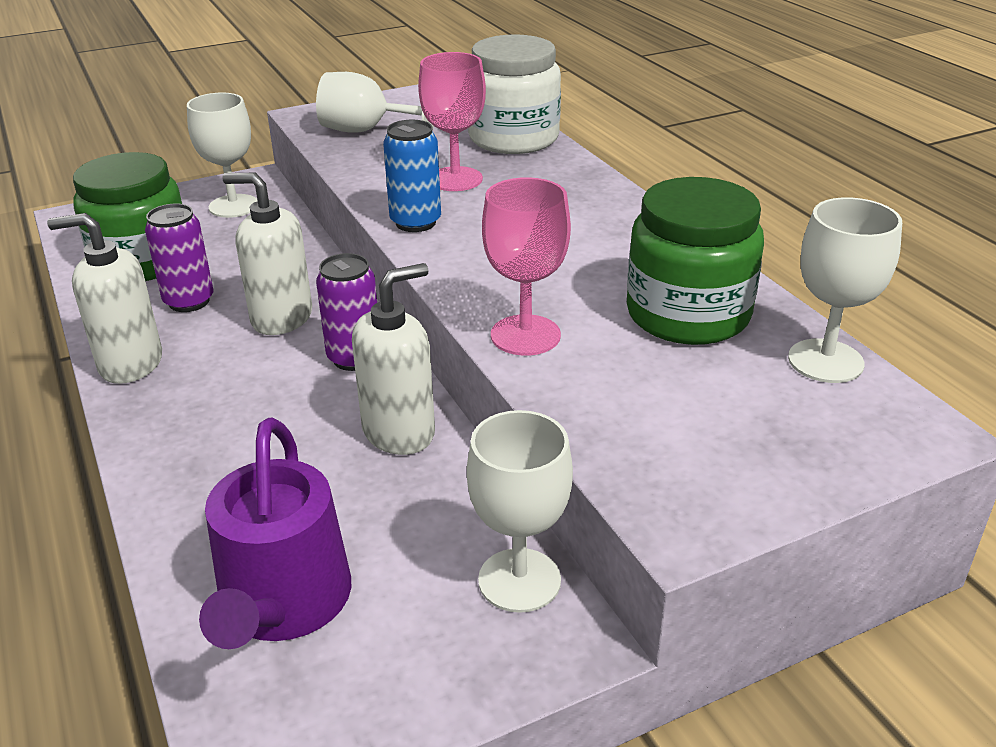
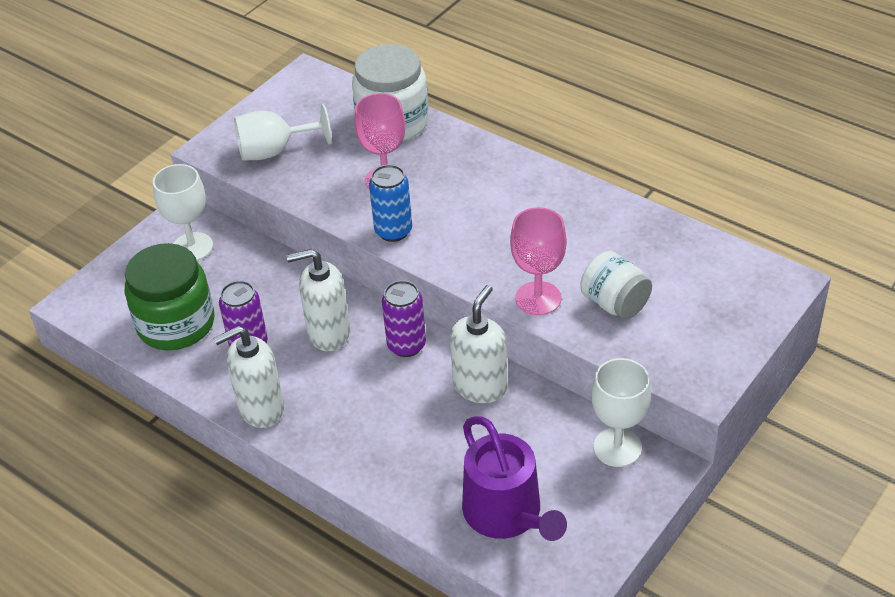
camera: 25 degrees left, 10 degrees up
(627, 374) = (615, 304): none -> white jar
(688, 315) = (619, 246): green jar -> none
(825, 361) = (713, 252): white goblet -> none

